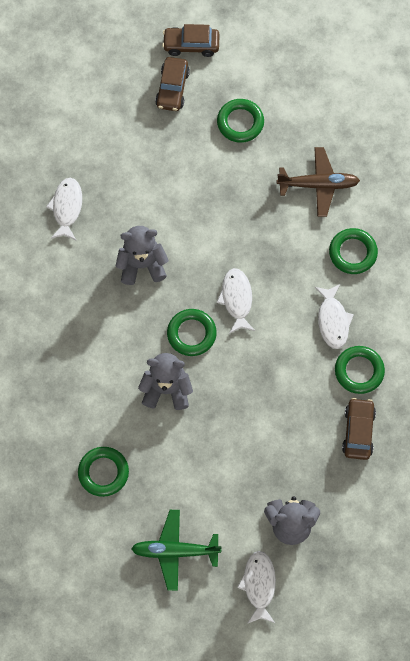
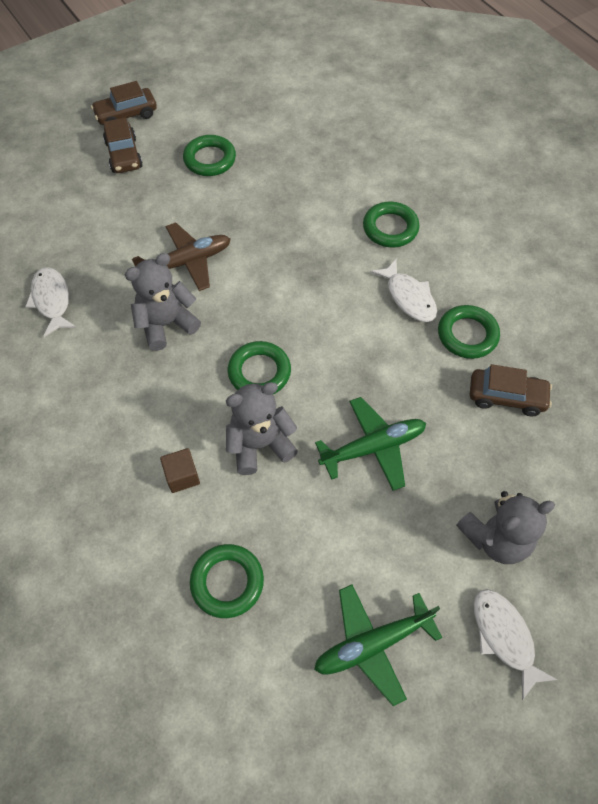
camera: 25 degrees left, 10 degrees down
(104, 388) = (182, 476): none -> brown cube
(236, 299) = (292, 317): white fish -> none
(243, 426) = (373, 447): none -> green plane
(318, 185) = (319, 183): brown plane -> brown plane (186, 262)
(358, 431) = (506, 397): brown car -> brown car turned 120 degrees clockwise

